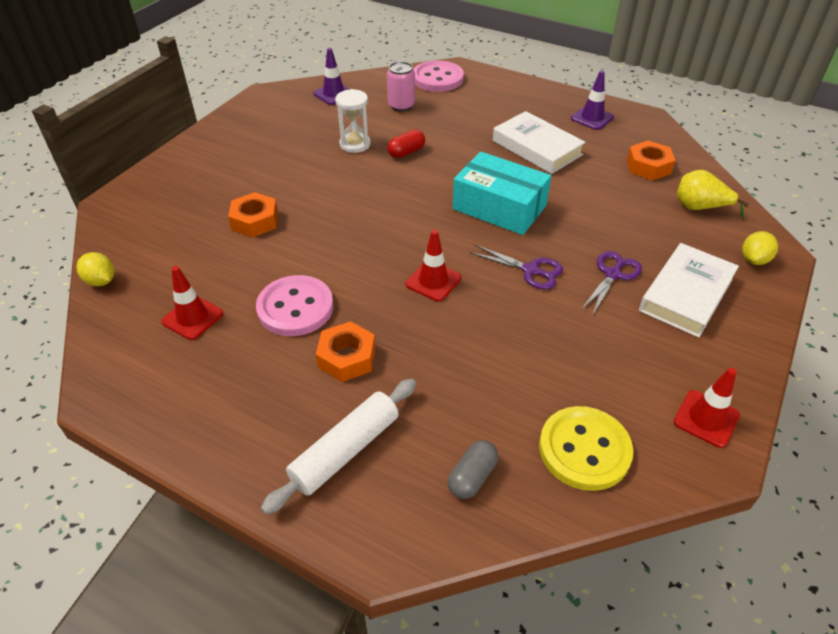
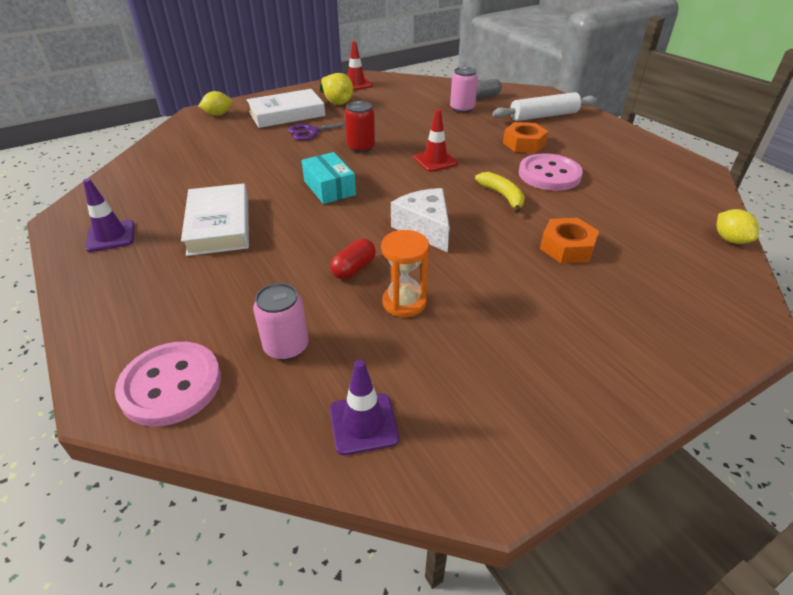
camera: 150 degrees left, 5 degrees down
(192, 317) = (635, 191): red traffic cone -> none
(333, 256) = (502, 196): none -> yellow banana
(355, 144) = (404, 302): white hourglass -> orange hourglass
(381, 198) = (425, 228): none -> white cheese
(406, 152) = (353, 269): red capsule -> red capsule turned 45 degrees counterclockwise
(481, 415) = (462, 109): none -> pink can
(499, 207) = (329, 188): turquoise box -> turquoise box, size x0.66
(530, 270) = (361, 147): purple scissors -> red can
(584, 449) = (424, 90): yellow button -> none
(648, 166) = (162, 177): orange nut -> none
(700, 208) = (189, 143): yellow pear -> yellow pear (336, 101)

